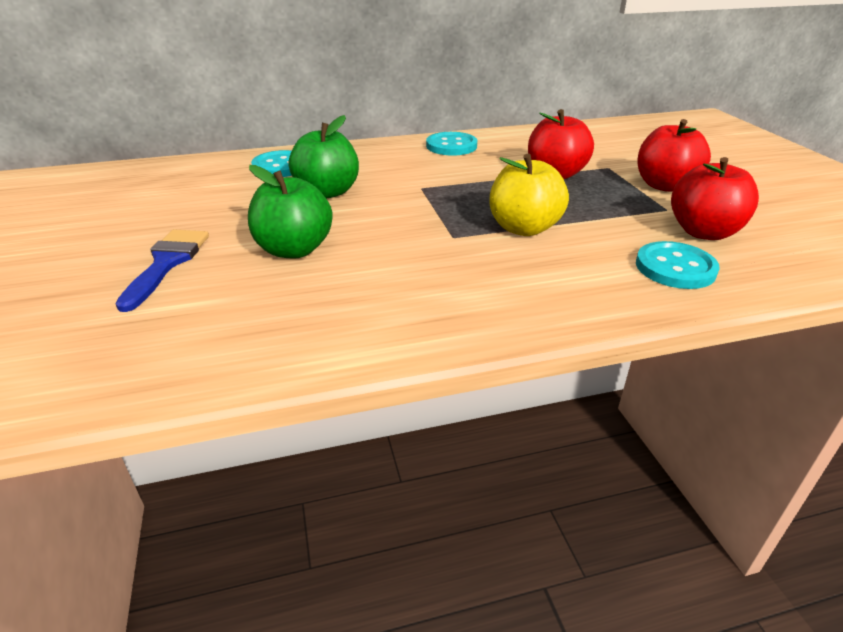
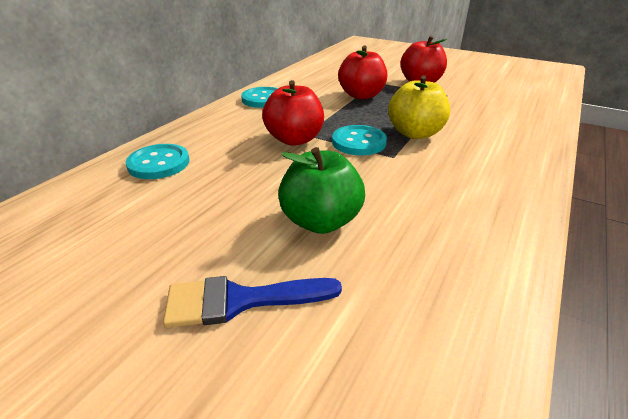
camera: 45 degrees left, 0 degrees up
(167, 263) = (240, 300): blue brush -> blue brush turned 60 degrees counterclockwise
(327, 192) = (247, 166): green apple -> none
(675, 268) = (512, 123): turquoise button -> turquoise button (358, 142)
(703, 232) = (483, 100): red apple -> red apple (294, 139)

